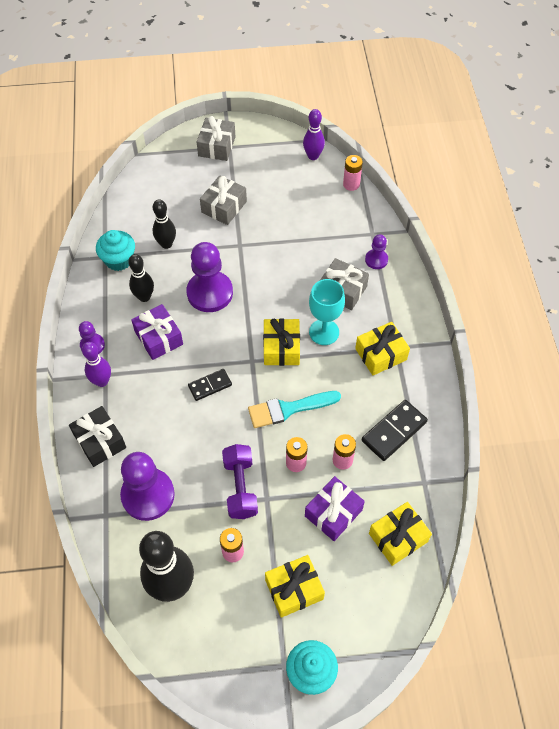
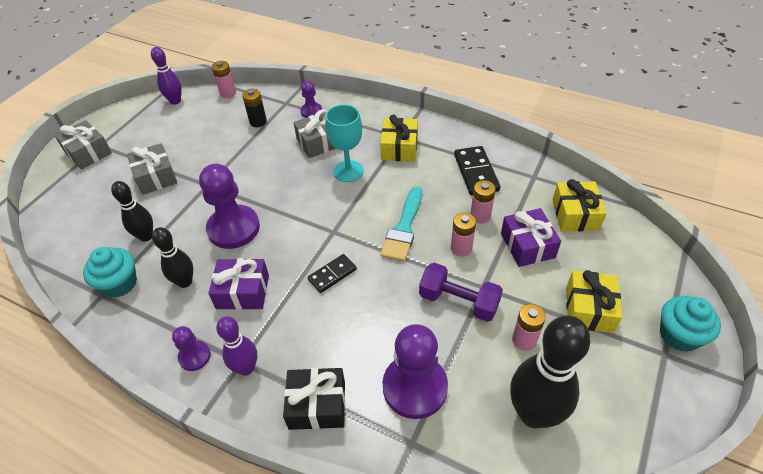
camera: 55 degrees left, 10 degrees down
(210, 386) = (332, 275): black domino -> black domino turned 45 degrees clockwise
(281, 348) = (339, 205): yellow gift -> none
(333, 230) = (258, 122): none -> black battery

